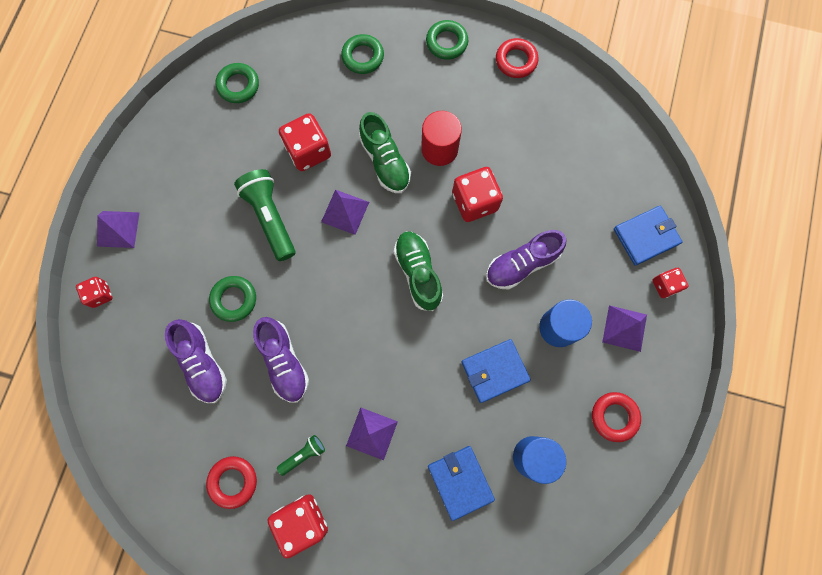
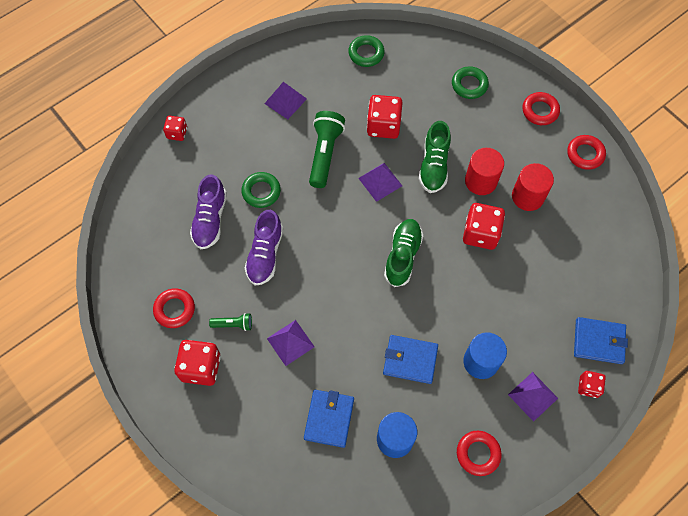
camera: 35 degrees right, 10 degrees down
(118, 229) = (218, 98): purple pyramid -> purple pyramid (285, 101)
(446, 42) = (540, 111): green ring -> red ring
(492, 137) = (527, 196): none -> red cylinder
(521, 264) = (485, 299): purple shoe -> none

